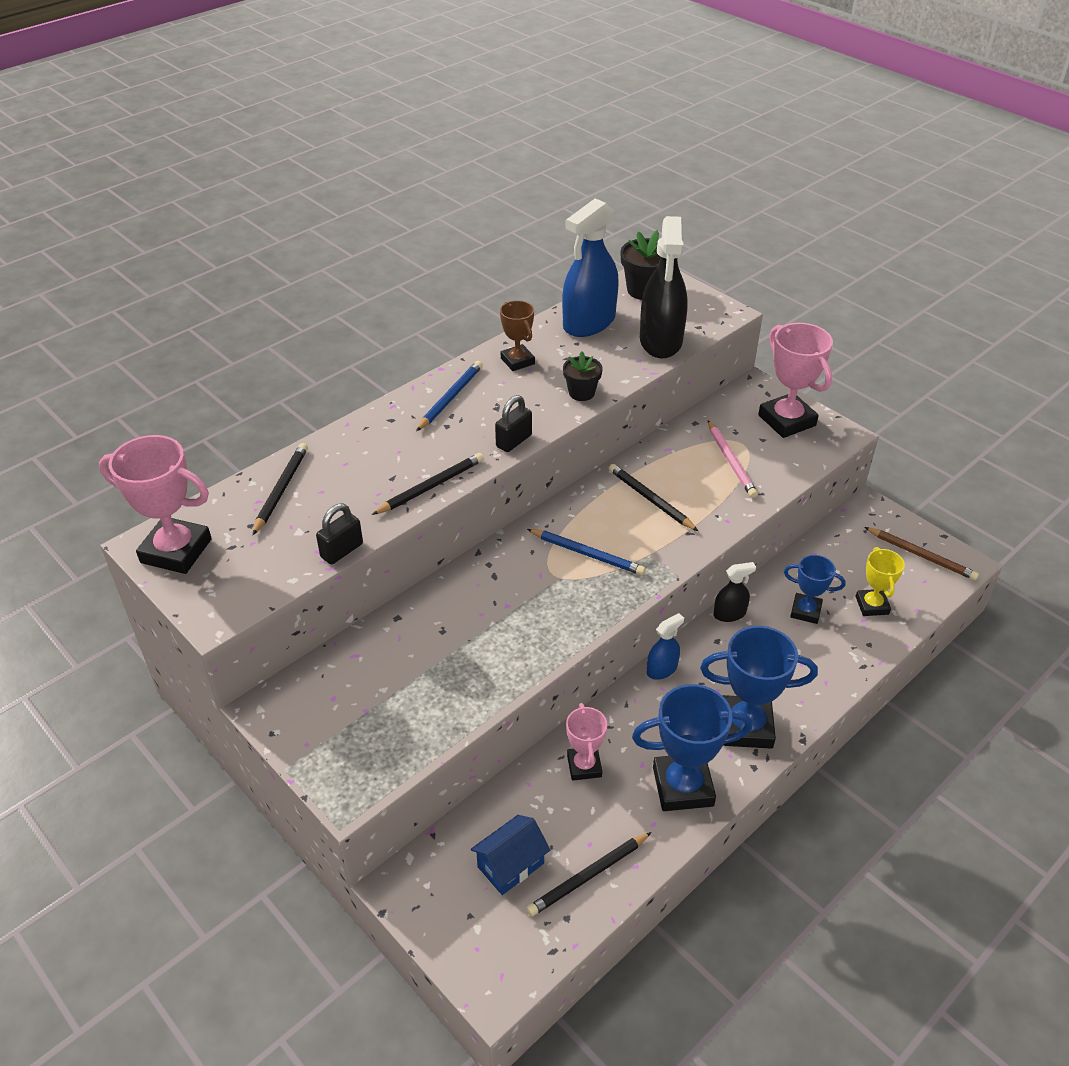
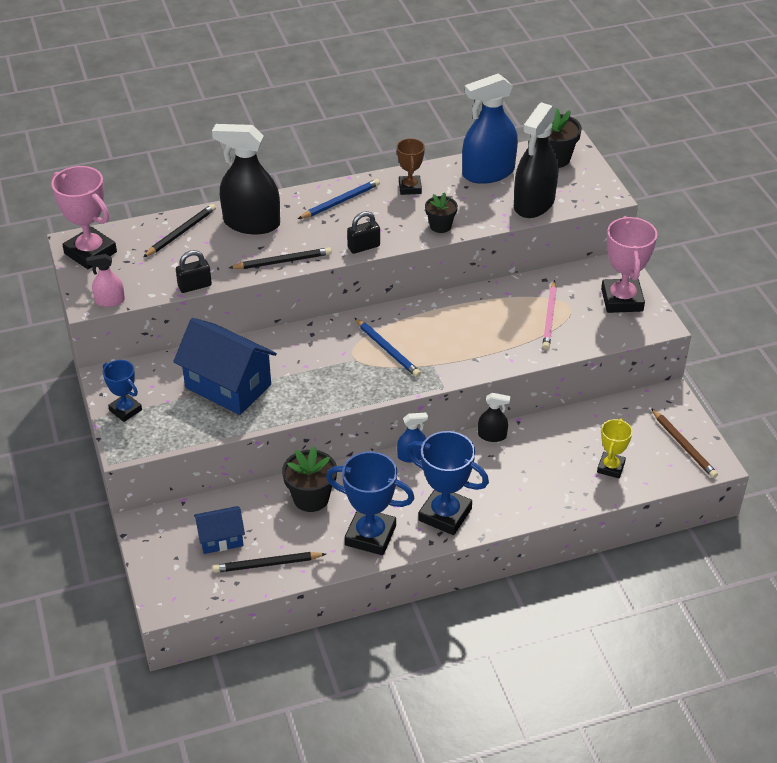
camera: 25 degrees right, 0 degrees up
(241, 606) = (110, 301): none -> pink spray bottle
(362, 453) = (251, 223): none -> black spray bottle
(430, 664) = (228, 386): none -> blue house
(584, 766) = (311, 498): pink trophy -> black flower pot
(650, 499) = (464, 326): black pencil -> none
(805, 611) = (553, 454): blue trophy -> blue trophy (125, 410)

